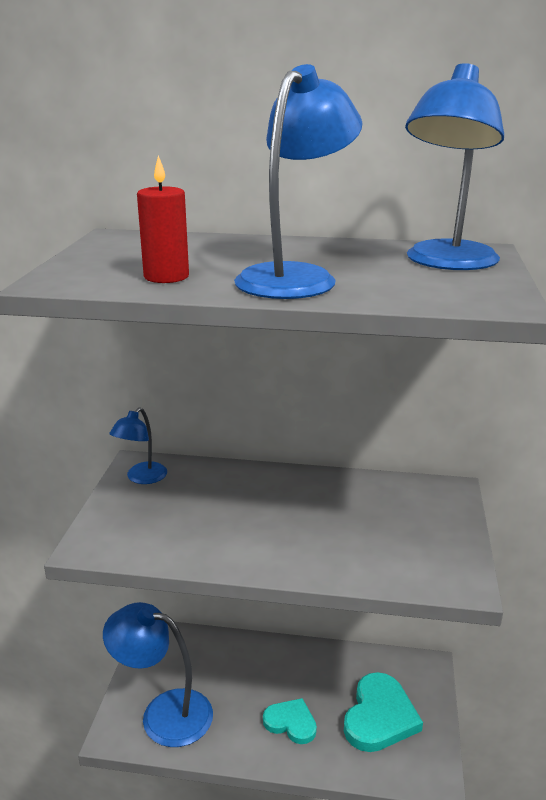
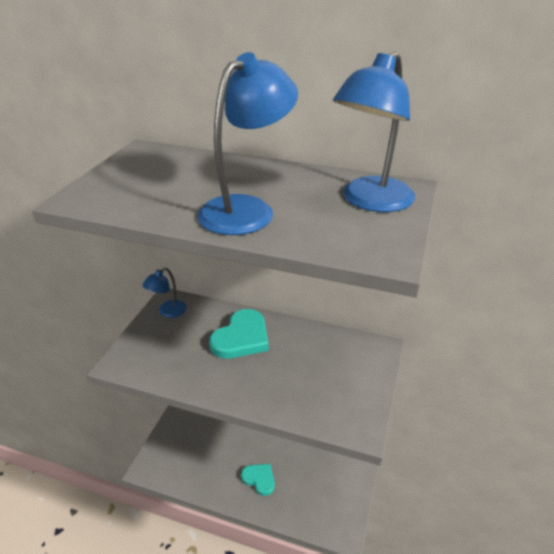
camera: 10 degrees right, 10 degrees up
(163, 713) = (179, 459): blue lamp -> none
(166, 277) = (155, 200): red candle -> none
(379, 716) = (319, 484): turquoise heart -> turquoise heart (241, 338)

